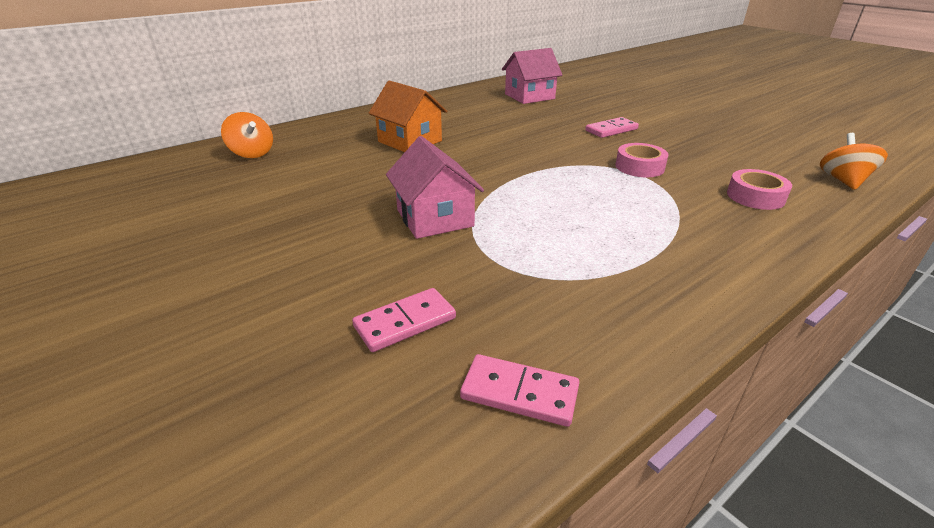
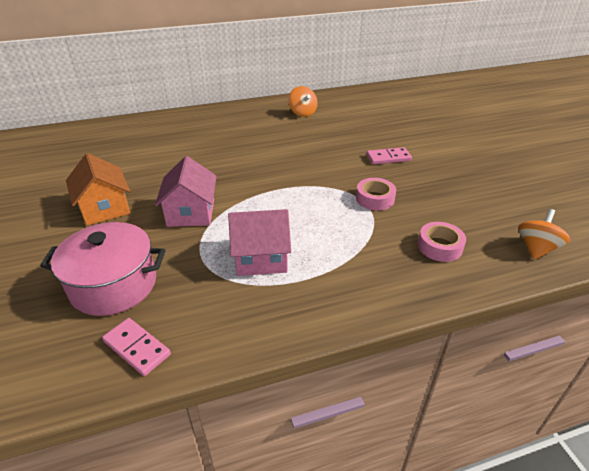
camera: 20 degrees right, 5 degrees up
(252, 153) = (121, 135): orange spinning top -> orange spinning top (302, 113)
(405, 322) = (114, 285): pink domino -> pink pot
(410, 141) = (228, 142): orange house -> orange house (105, 208)
(529, 96) = (354, 111): pink house -> pink house (261, 258)

